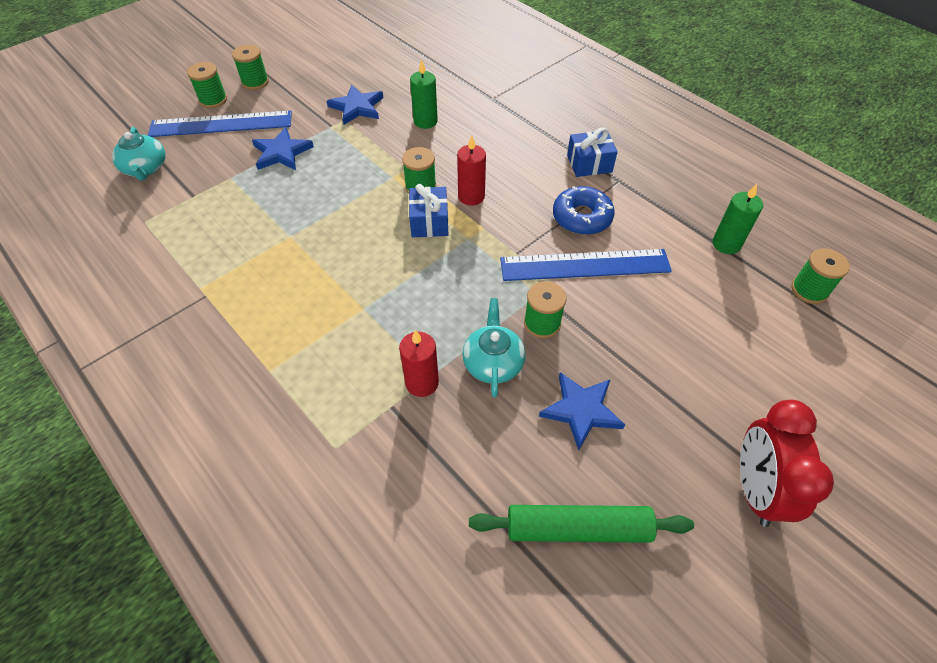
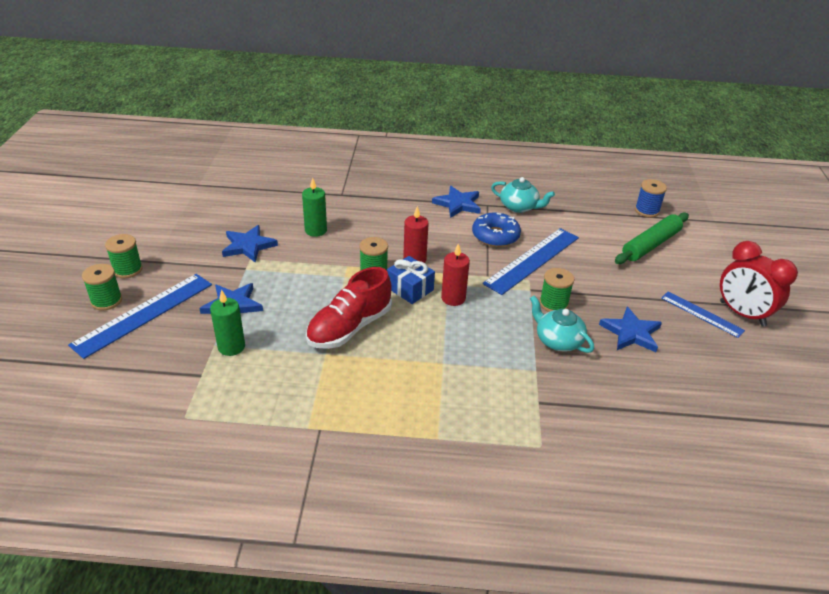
camera: 45 degrees left, 15 degrees down
(145, 168) = (121, 382): turquoise teapot -> turquoise teapot (519, 207)
(335, 226) = (349, 328): none -> red shoe
(422, 383) = (536, 377): red candle -> red candle (453, 298)
(578, 529) = (704, 387): green rolling pin -> green rolling pin (651, 245)
(589, 164) = (458, 204): blue gift -> blue star
(699, 451) = (701, 314): none -> blue ruler
(726, 244) = (584, 209): green candle -> green candle (231, 347)
(809, 290) = (647, 211): green spool -> blue spool

